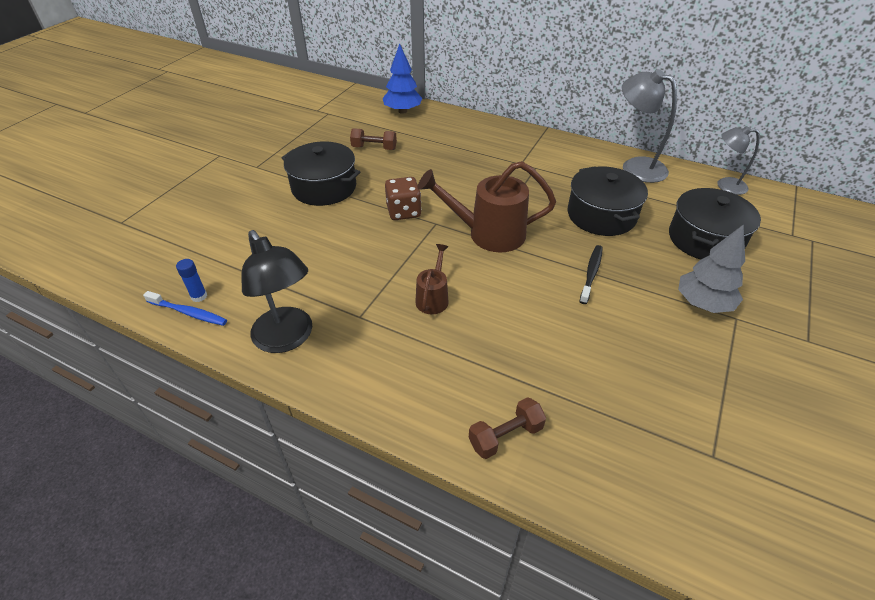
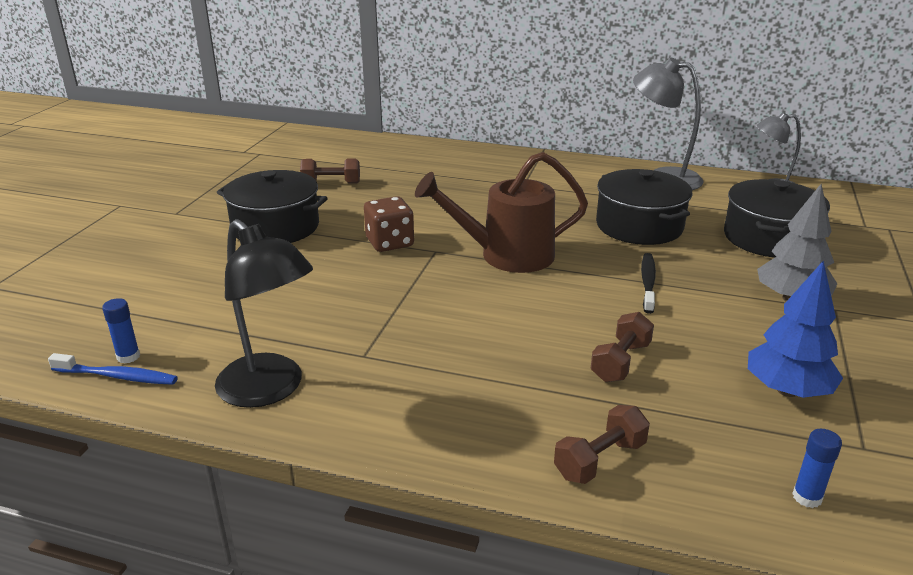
camera: 10 degrees left, 15 degrees down
(402, 111) = (357, 145): blue tree -> blue tree (787, 390)
(433, 297) = (456, 326): brown watering can -> none
(547, 348) = (620, 362): none -> brown dumbbell
(652, 494) = (807, 497): none -> blue glue stick

